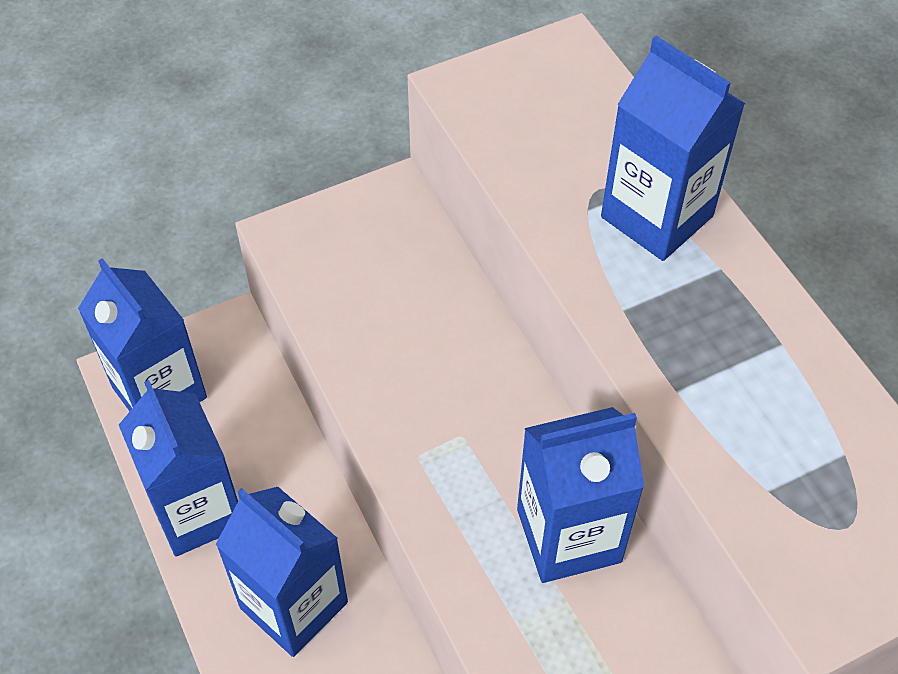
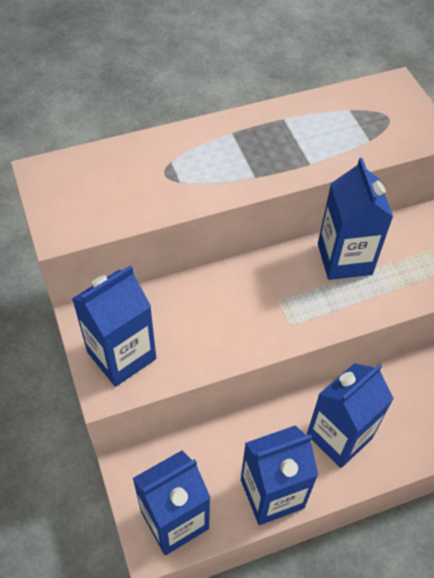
camera: 85 degrees left, 0 degrees up
(657, 216) = (191, 152): blue carton -> blue carton (121, 355)

